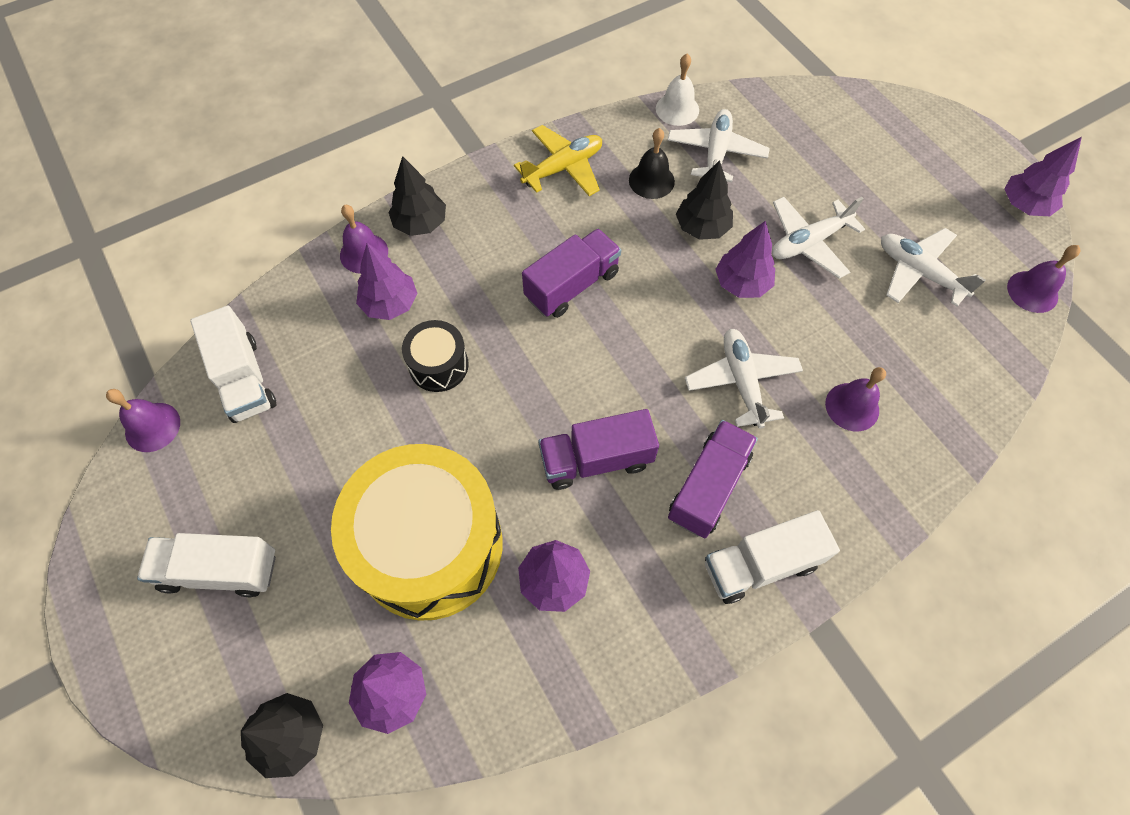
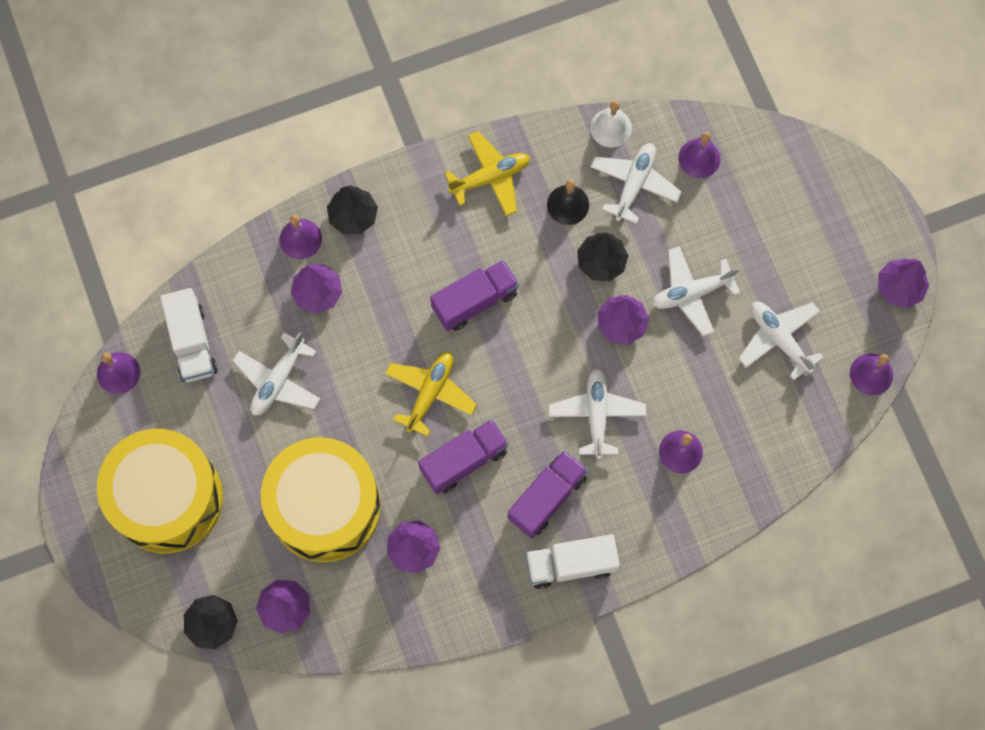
camera: 10 degrees right, 10 degrees up
(220, 570) = (167, 498): white truck -> yellow drum
(353, 404) = (278, 380): none -> white plane
(438, 365) = (351, 357): black drum -> none
(539, 389) = (430, 393): none -> yellow plane
(596, 460) = (464, 461): purple truck -> purple truck turned 150 degrees clockwise
(775, 122) = (699, 158): none -> purple bell

